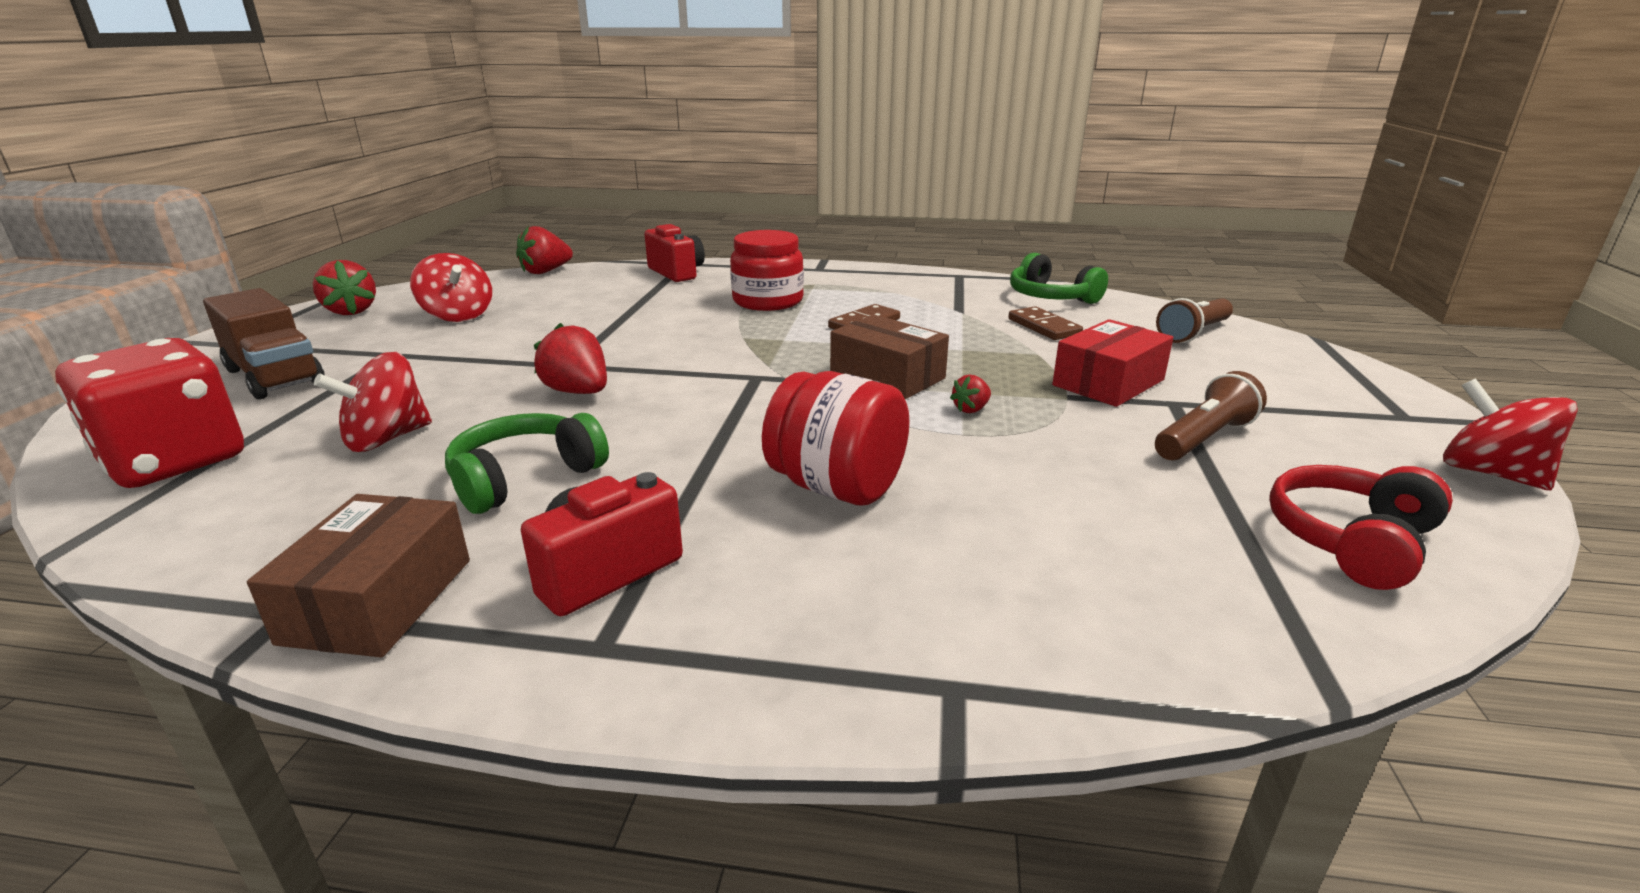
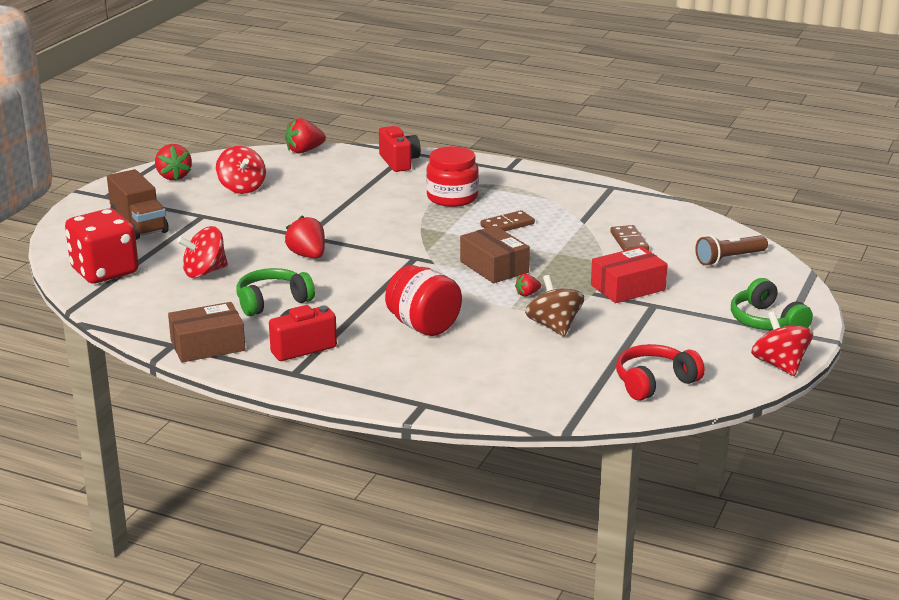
camera: 15 degrees right, 0 degrees up
(378, 600) = (207, 345): brown box -> brown box turned 45 degrees clockwise
(1051, 297) = (661, 216): green headphones -> green headphones (766, 321)
(1062, 456) = (554, 326): none -> brown spinning top
(1204, 438) = (644, 327): brown flashlight -> none

